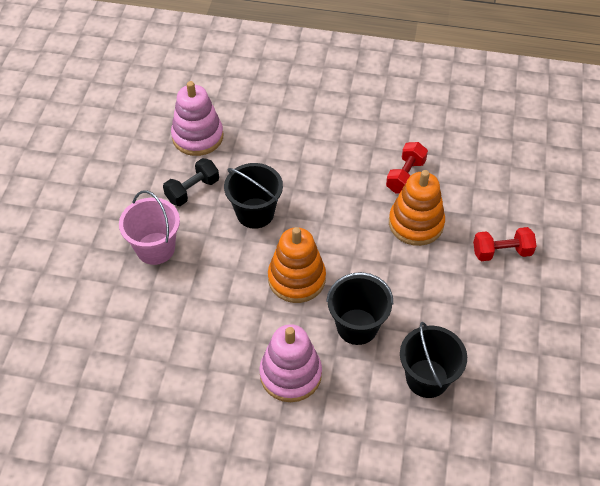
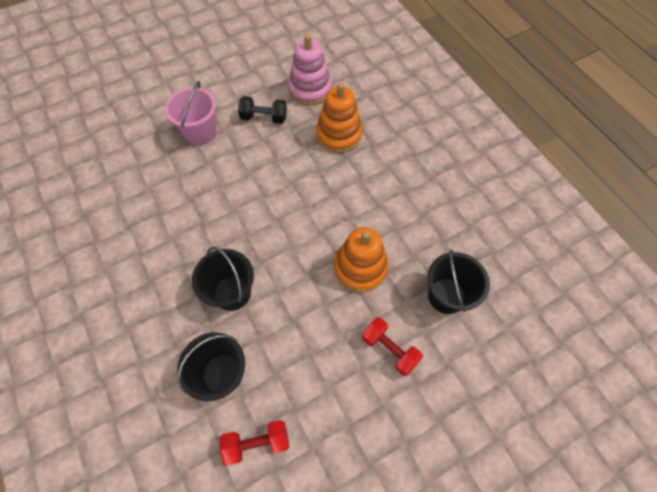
camera: 50 degrees right, 10 degrees up
(255, 213) = (277, 163): black bucket -> black bucket (446, 295)
(290, 374) = (159, 278): pink stacking toy -> none
(296, 279) = (242, 226): orange stacking toy -> orange stacking toy (339, 135)
(405, 176) = (398, 230): red dumbbell -> red dumbbell (257, 442)

